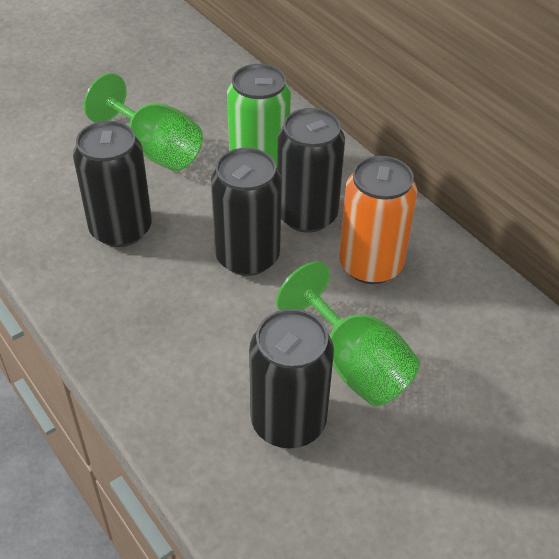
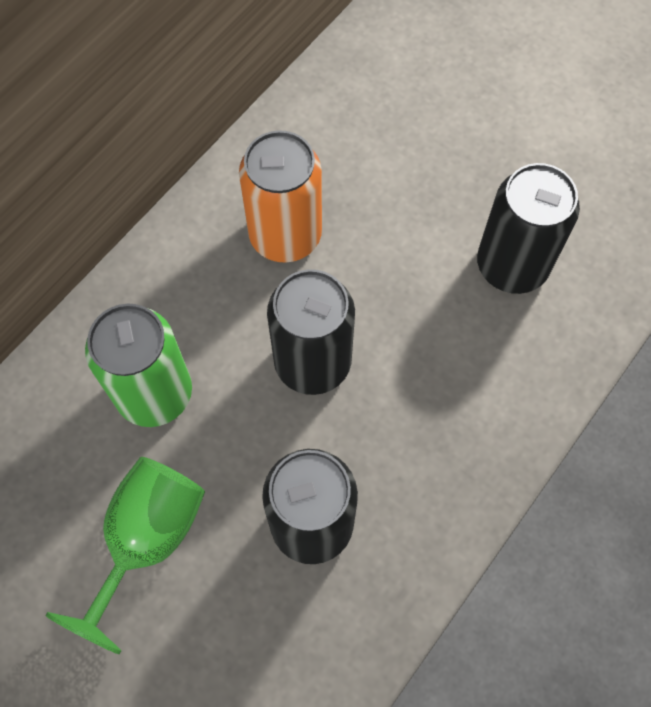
camera: 105 degrees left, 20 degrees up
(307, 215) = (225, 316): black can -> none
(355, 364) = (424, 224): green goblet -> none

